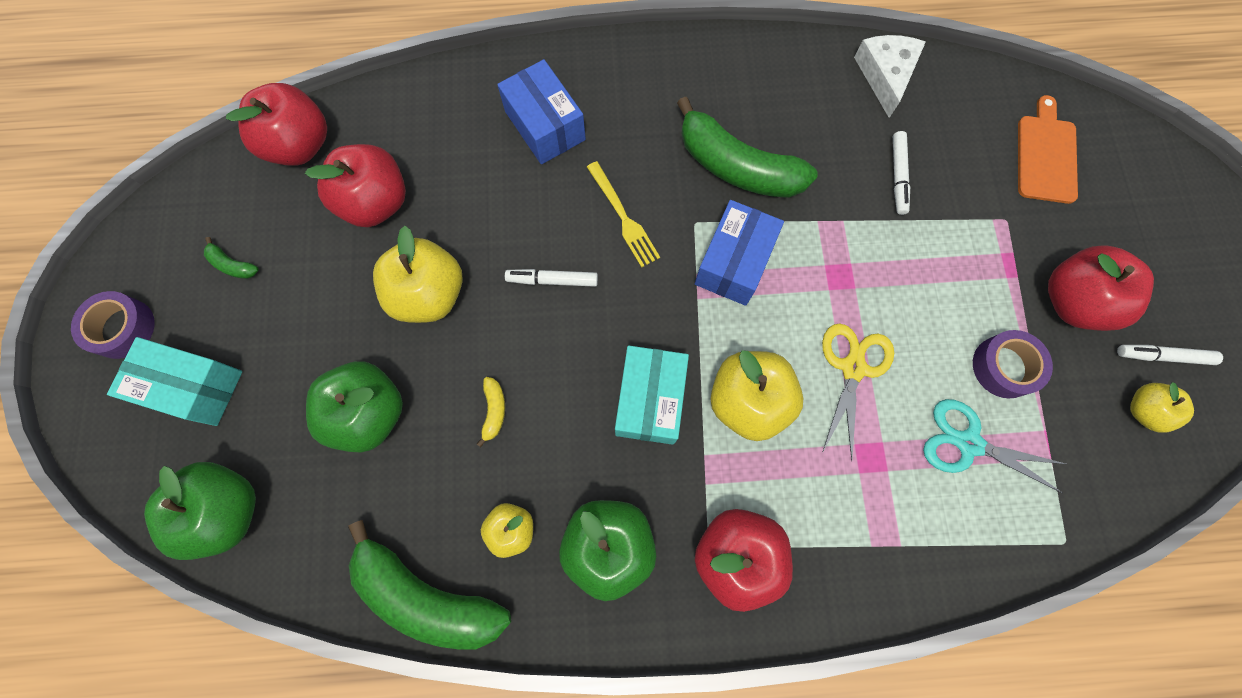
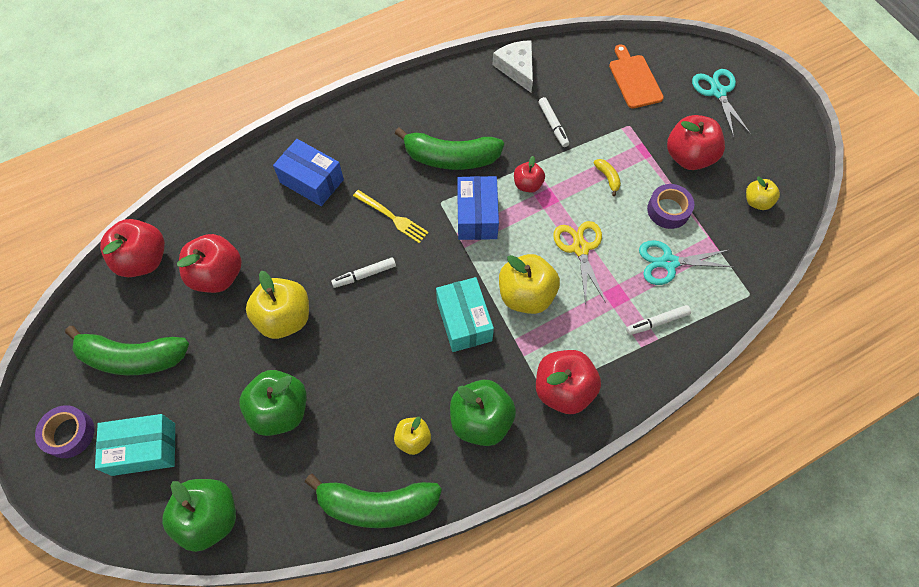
camera: 25 degrees left, 10 degrees down
(232, 265) = (132, 357): green banana -> green banana, size x2.48
(494, 411) = (365, 372): yellow banana -> yellow banana (608, 178)
(823, 247) = (527, 184): none -> red apple
(1162, 222) = (717, 92): none -> turquoise scissors
(1162, 356) = (753, 167): white marker -> white marker (657, 322)

